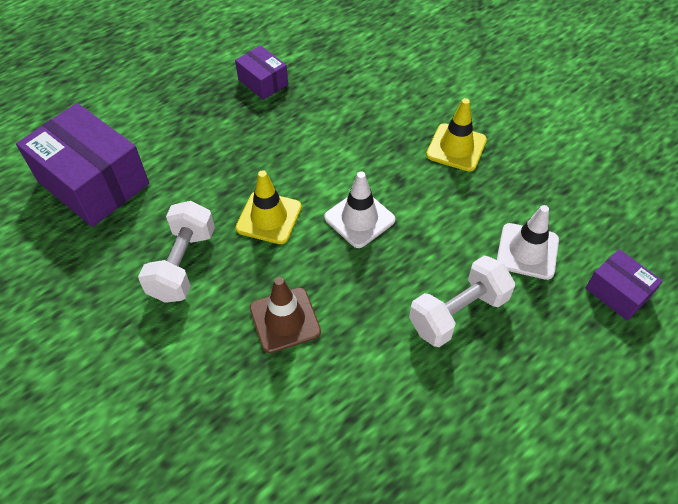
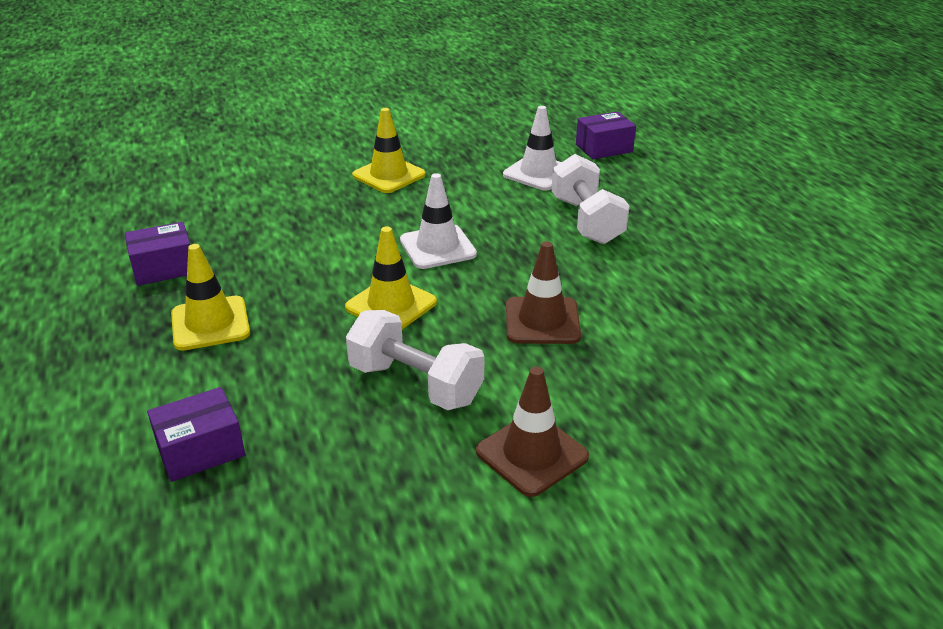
camera: 70 degrees left, 20 degrees down
(93, 182) = (201, 450): purple box -> purple box, size x0.50
(128, 355) = (532, 454): none -> brown traffic cone
(211, 132) = (210, 323): none -> yellow traffic cone

